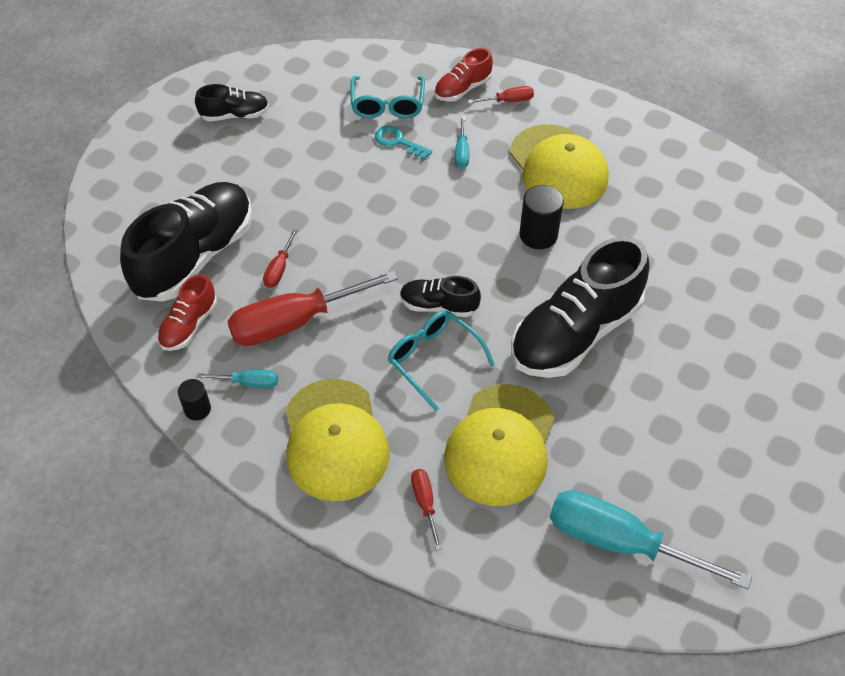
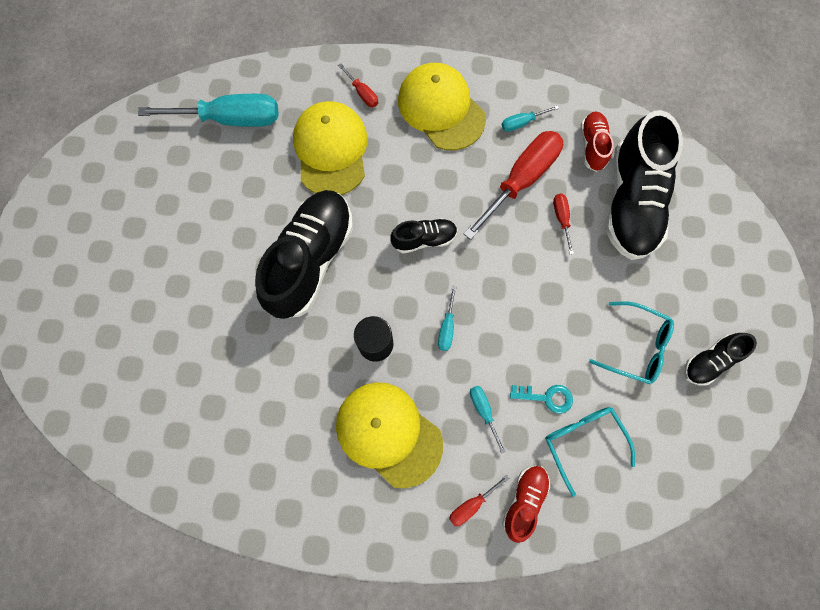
camera: 155 degrees right, 20 degrees up
(197, 409) = (542, 92): black cylinder -> none
(433, 359) = (406, 193): turquoise glasses -> turquoise glasses (636, 346)
(459, 223) = (447, 327): none -> turquoise screwdriver

